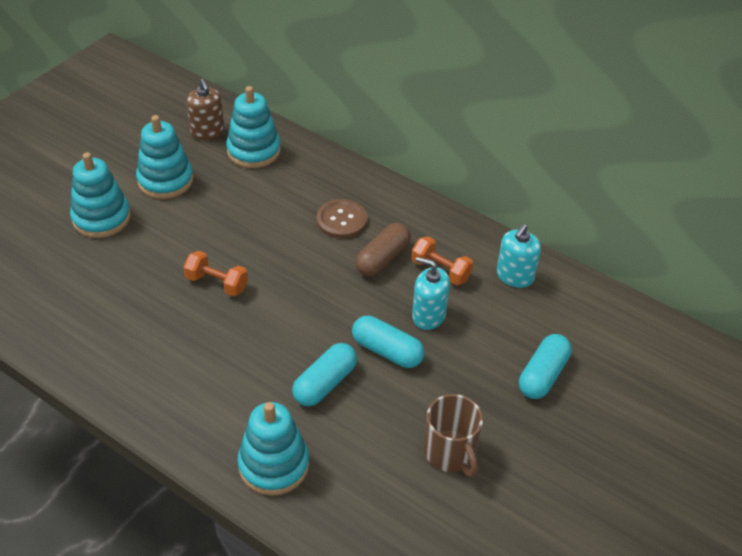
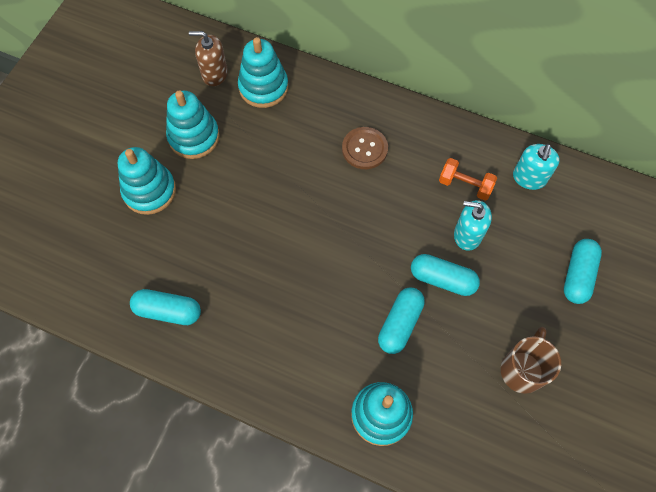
camera: 10 degrees left, 20 degrees up
(78, 325) = (168, 311): none -> turquoise capsule
(207, 132) = (214, 74): brown soap dispenser -> brown soap dispenser turned 135 degrees clockwise
(217, 283) = (275, 240): orange dumbbell -> none
(382, 259) = (412, 183): brown capsule -> none
(450, 453) = (522, 370): brown mug -> brown mug turned 120 degrees counterclockwise

